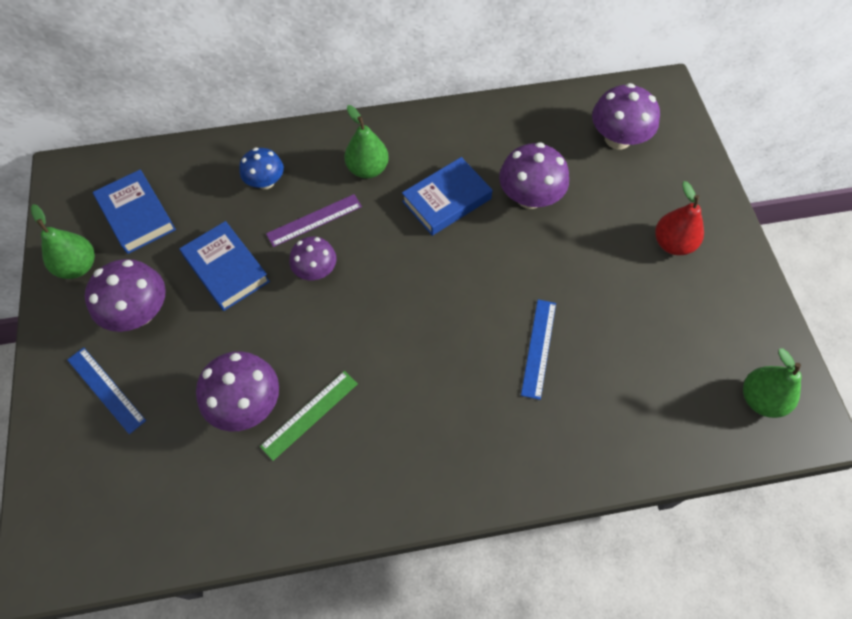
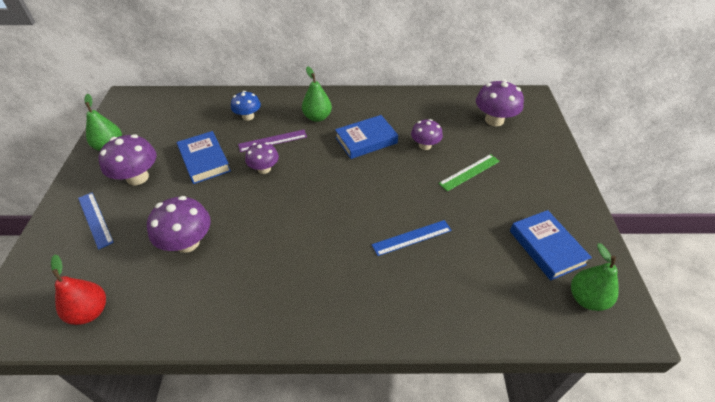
camera: 10 degrees right, 15 degrees down
(136, 215) = (159, 124): blue book -> blue book (546, 247)
(310, 414) = (229, 256): green ruler -> green ruler (469, 172)
(529, 197) = (425, 145): purple mushroom -> purple mushroom, size x0.65
(538, 348) = (412, 237): blue ruler -> blue ruler turned 45 degrees clockwise
(672, 243) = (526, 185): red pear -> red pear (90, 312)

